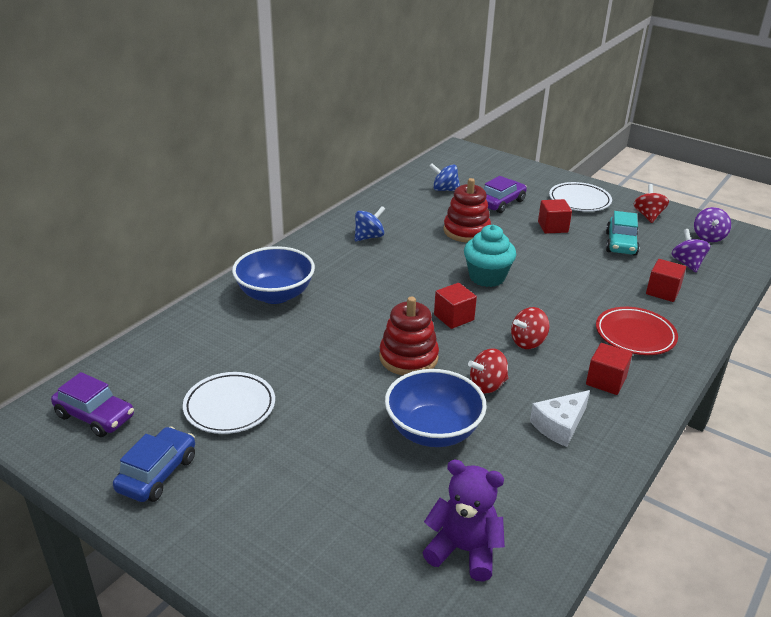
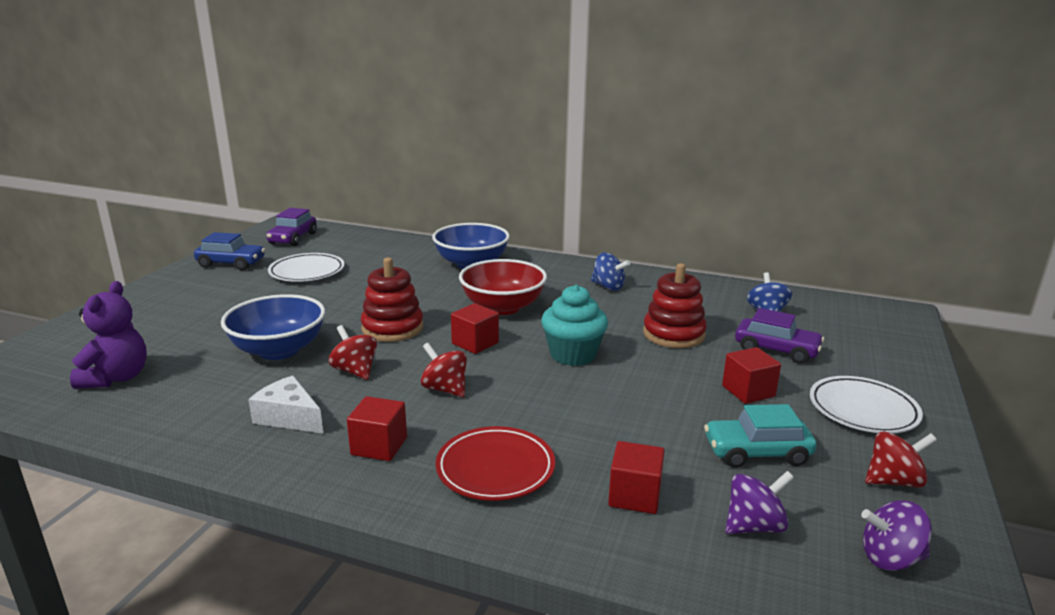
camera: 75 degrees right, 10 degrees down
(388, 293) = (503, 307): none -> red bowl

